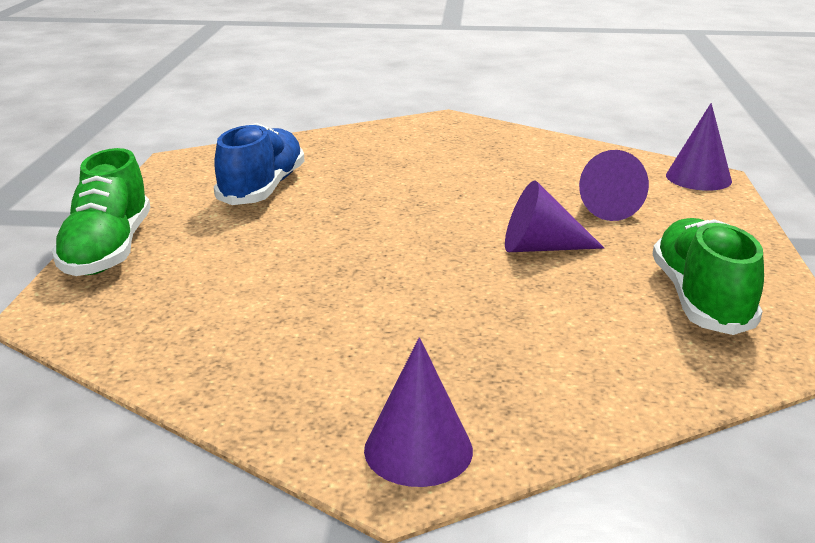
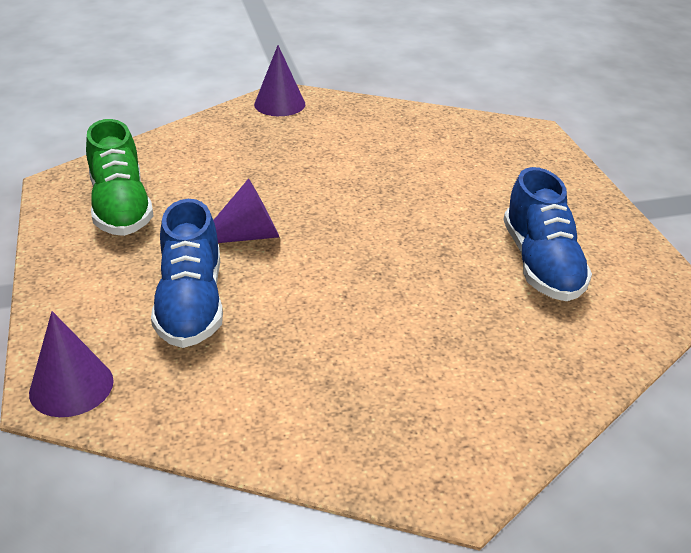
camera: 160 degrees right, 10 degrees up
(108, 250) = (570, 176): green shoe -> none
(604, 207) = (191, 303): purple cone -> blue shoe

